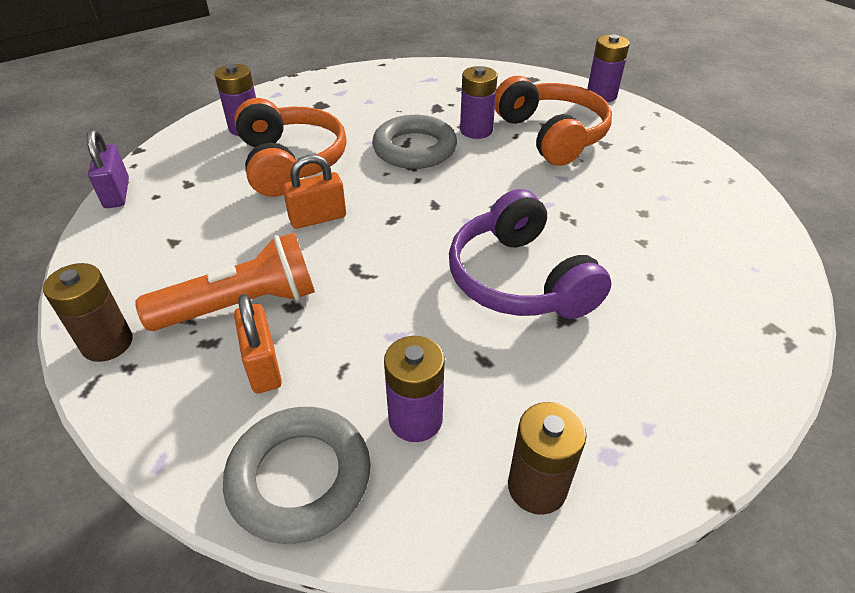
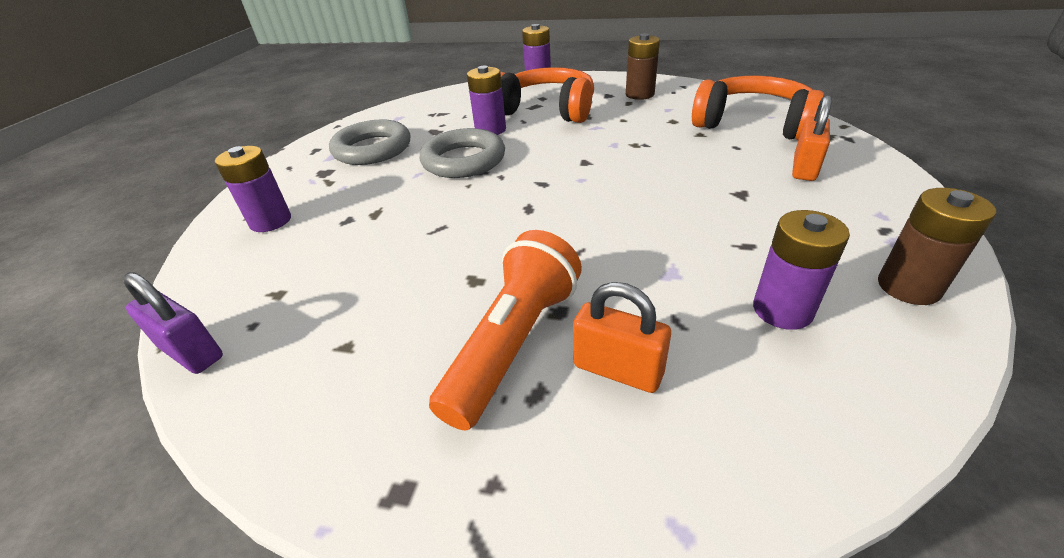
camera: 40 degrees left, 5 degrees down
(107, 343) = (428, 485): brown battery -> brown battery (639, 94)
(290, 162) = (367, 221): orange headphones -> orange headphones (752, 124)
(299, 478) = (798, 418): grey ring -> grey ring (372, 149)
(318, 218) = (466, 242): orange padlock -> orange padlock (804, 168)
(519, 279) = (677, 190): purple headphones -> none

